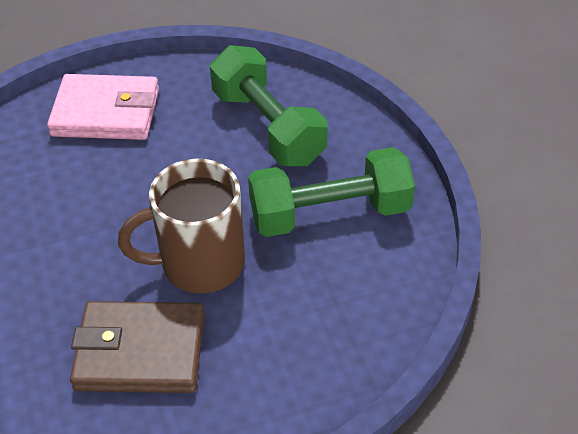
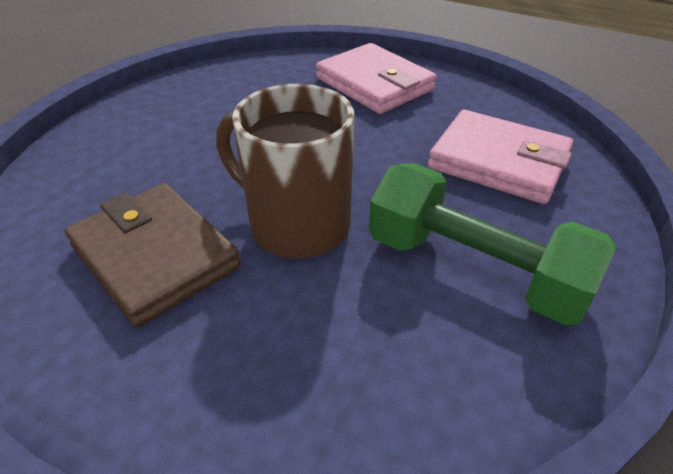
camera: 45 degrees right, 5 degrees down
(268, 127) = (498, 162): green dumbbell -> pink wallet

